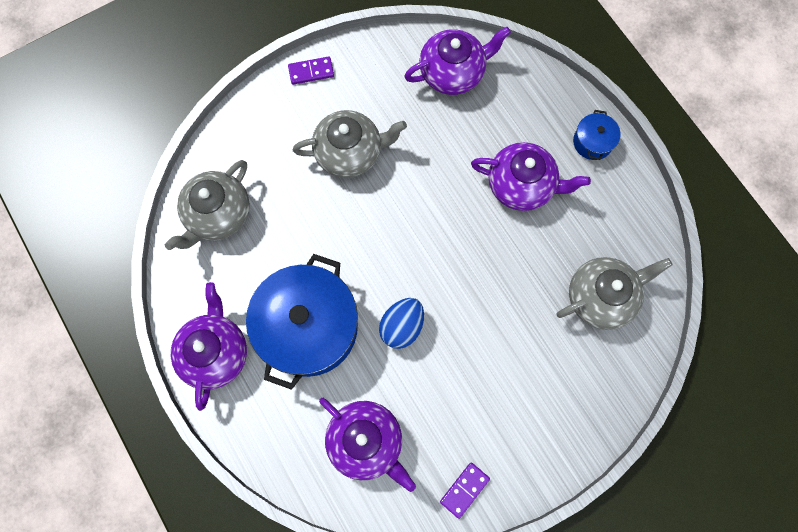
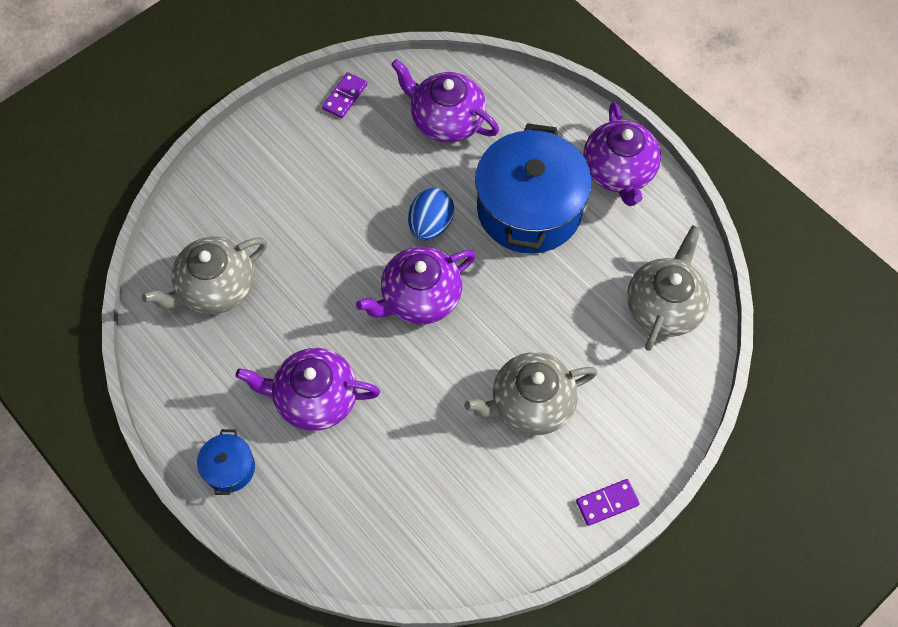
camera: 170 degrees right, 10 degrees down
(453, 72) = (420, 534): purple teapot -> purple teapot (420, 297)

